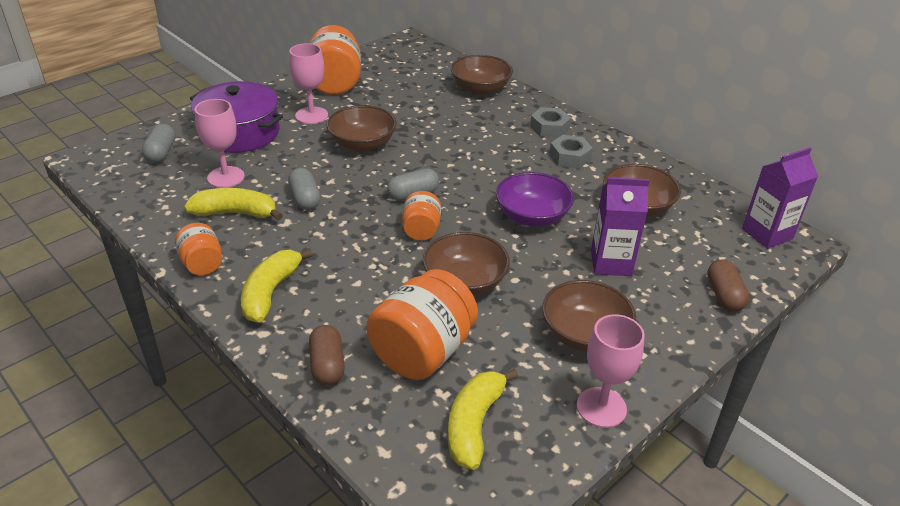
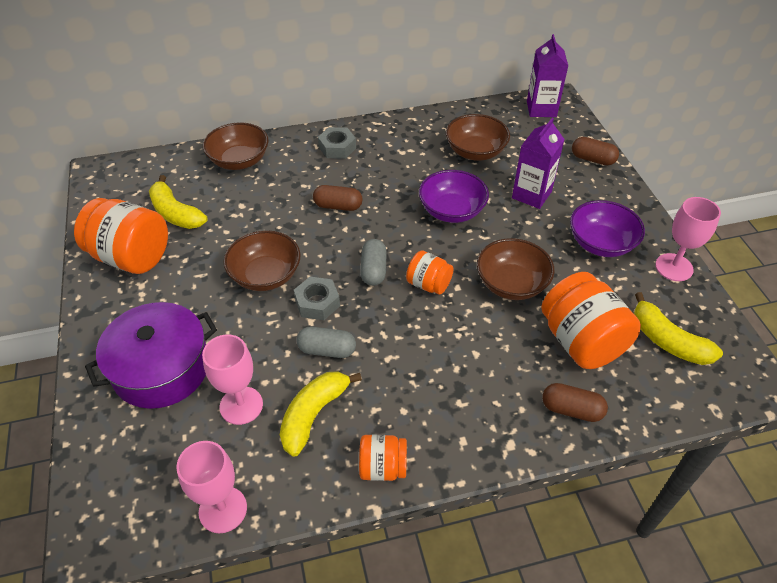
camera: 60 degrees left, 10 degrees up
(161, 153) = (142, 456): grey capsule -> none
(271, 292) = (457, 422): yellow banana -> yellow banana (176, 213)
(311, 115) = (179, 296): pink goblet -> pink goblet (223, 509)
(474, 152) = (338, 206): none -> brown capsule
(570, 157) = (387, 155): grey nut -> grey nut (317, 303)
(584, 334) = (601, 243): brown bowl -> purple bowl

